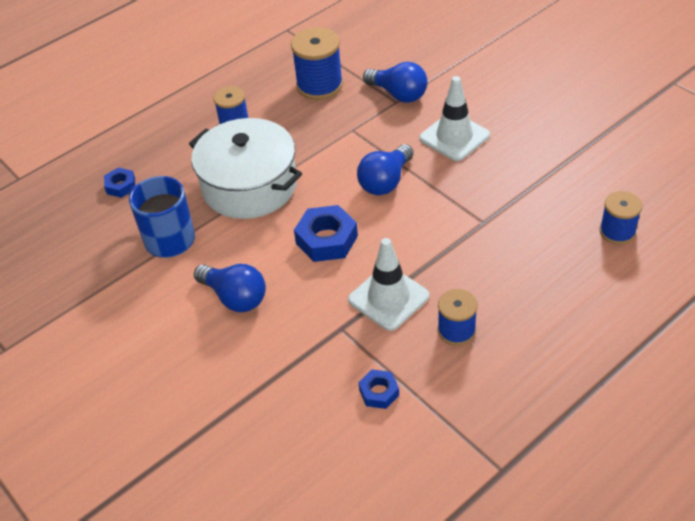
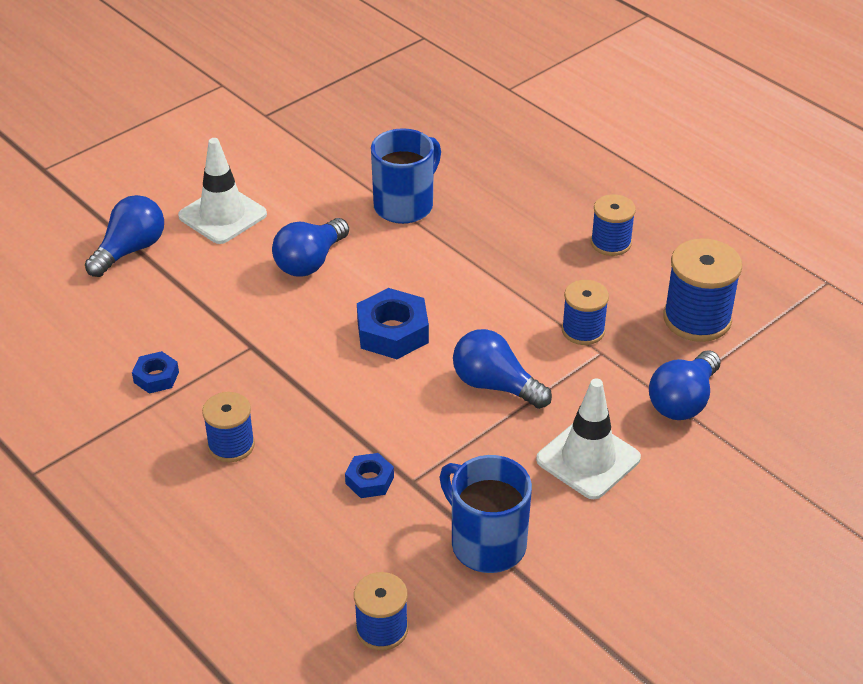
camera: 85 degrees right, 5 degrees down
(121, 186) = (494, 162): blue nut -> blue nut (369, 480)
(201, 438) = (130, 250): none -> blue light bulb
(249, 186) = (491, 263): white pot -> none
(329, 138) = (583, 330): none -> blue spool
(388, 298) = (291, 386): white traffic cone -> white traffic cone (222, 215)
(535, 183) = (486, 543): none -> blue mug

